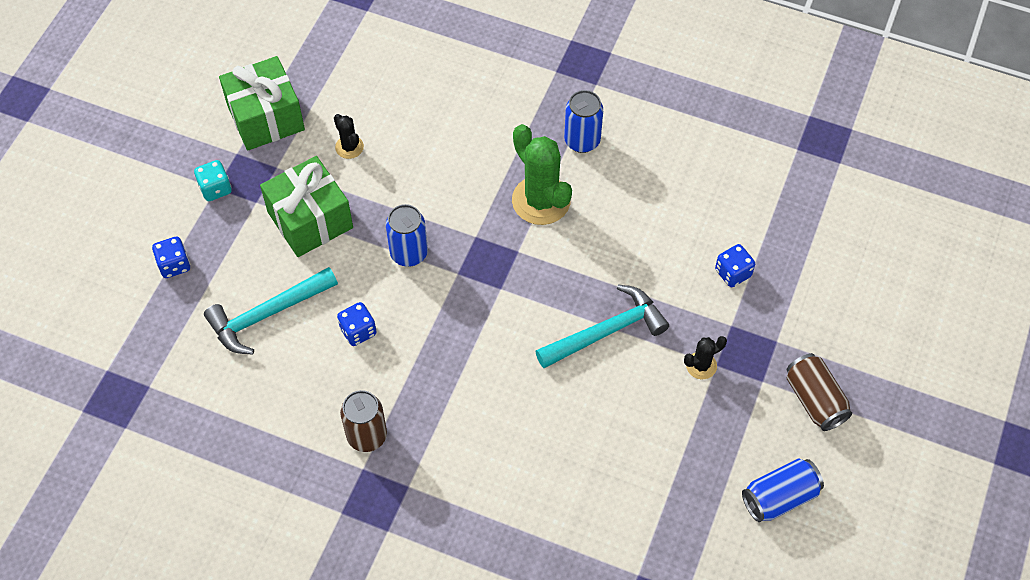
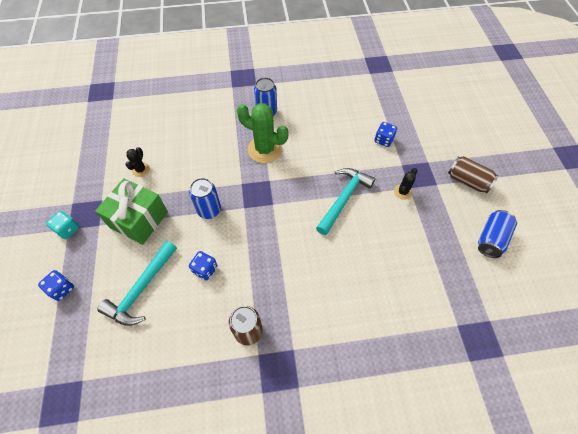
camera: 30 degrees left, 0 degrees up
(266, 118) = (80, 176): green gift -> none
(349, 147) = (141, 170): black cactus -> black cactus turned 75 degrees clockwise

